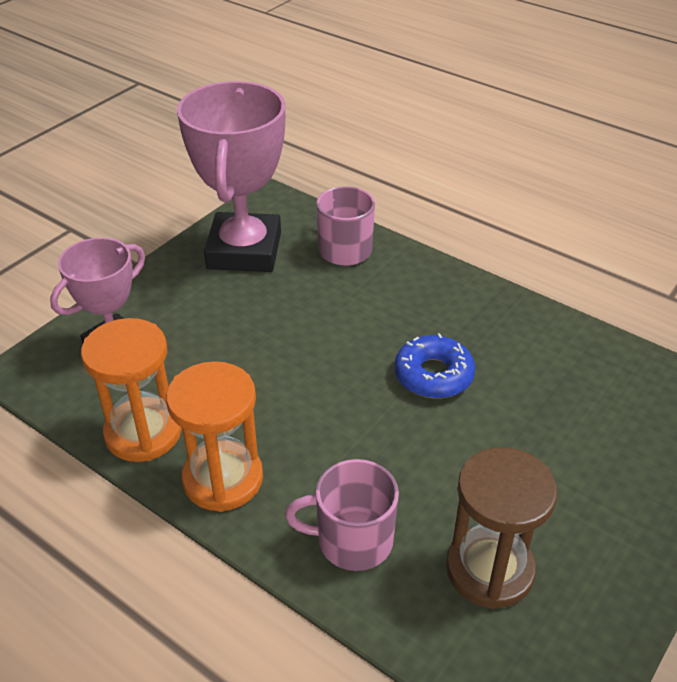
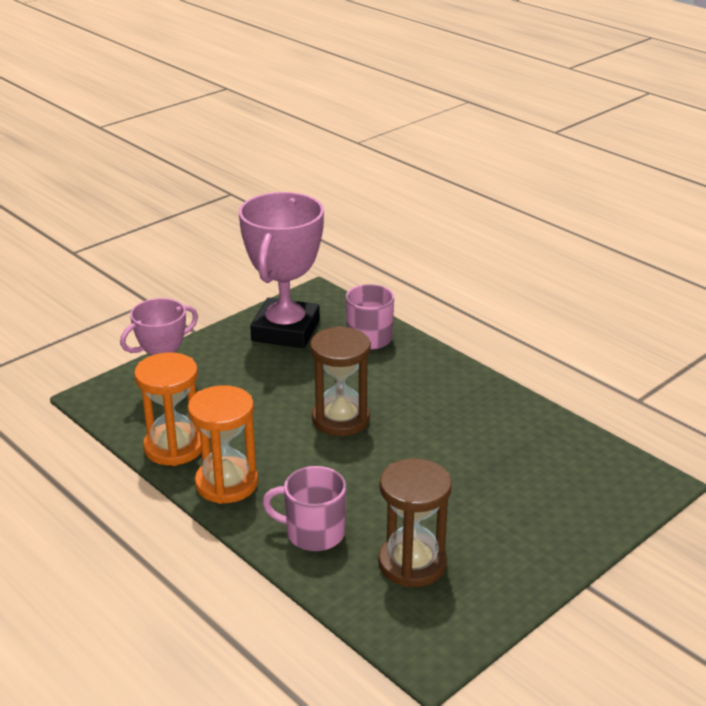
camera: 10 degrees right, 10 degrees down
(341, 365) = (340, 419): none -> brown hourglass
(433, 375) = (413, 434): blue donut -> none

